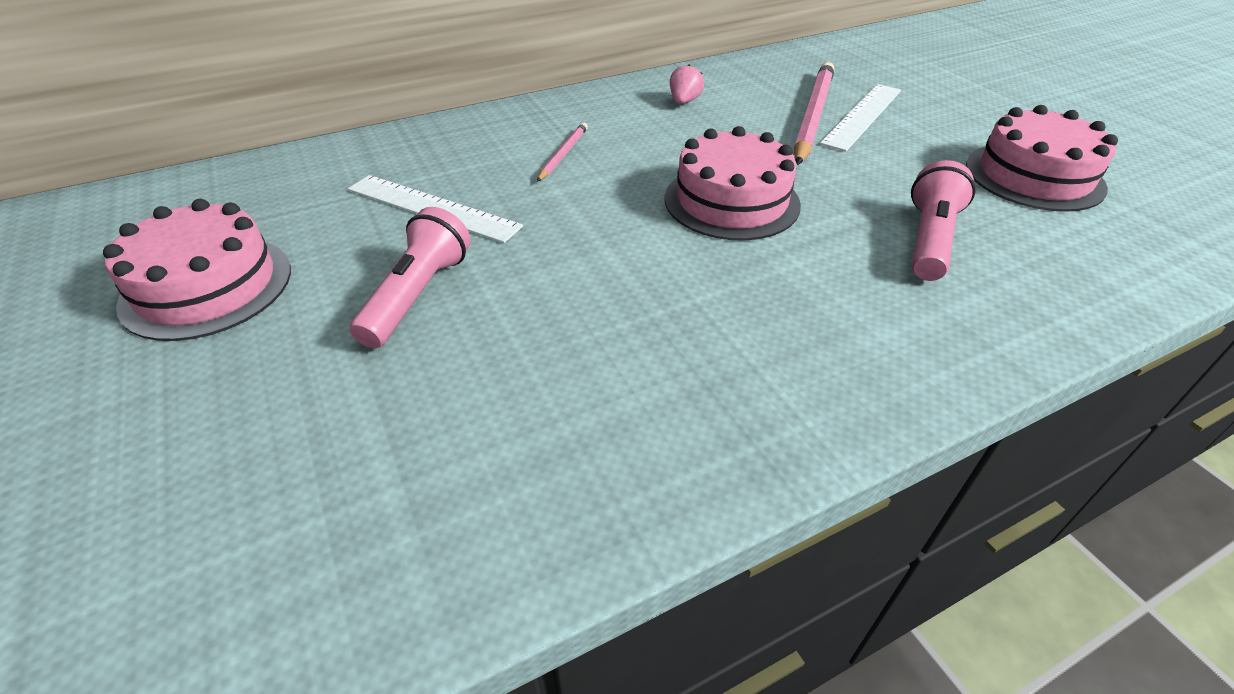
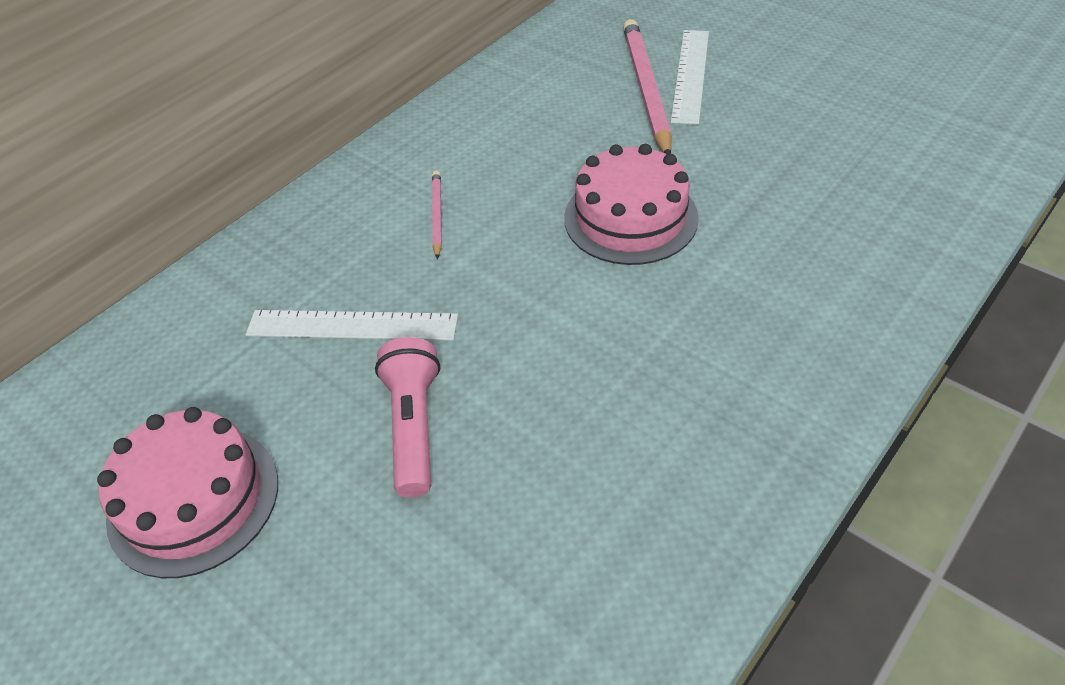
camera: 20 degrees left, 5 degrees up
(684, 101) = (513, 108): pink strawberry -> none
(930, 240) = (816, 202): pink flashlight -> none
(1034, 176) = (866, 102): pink cake -> none

